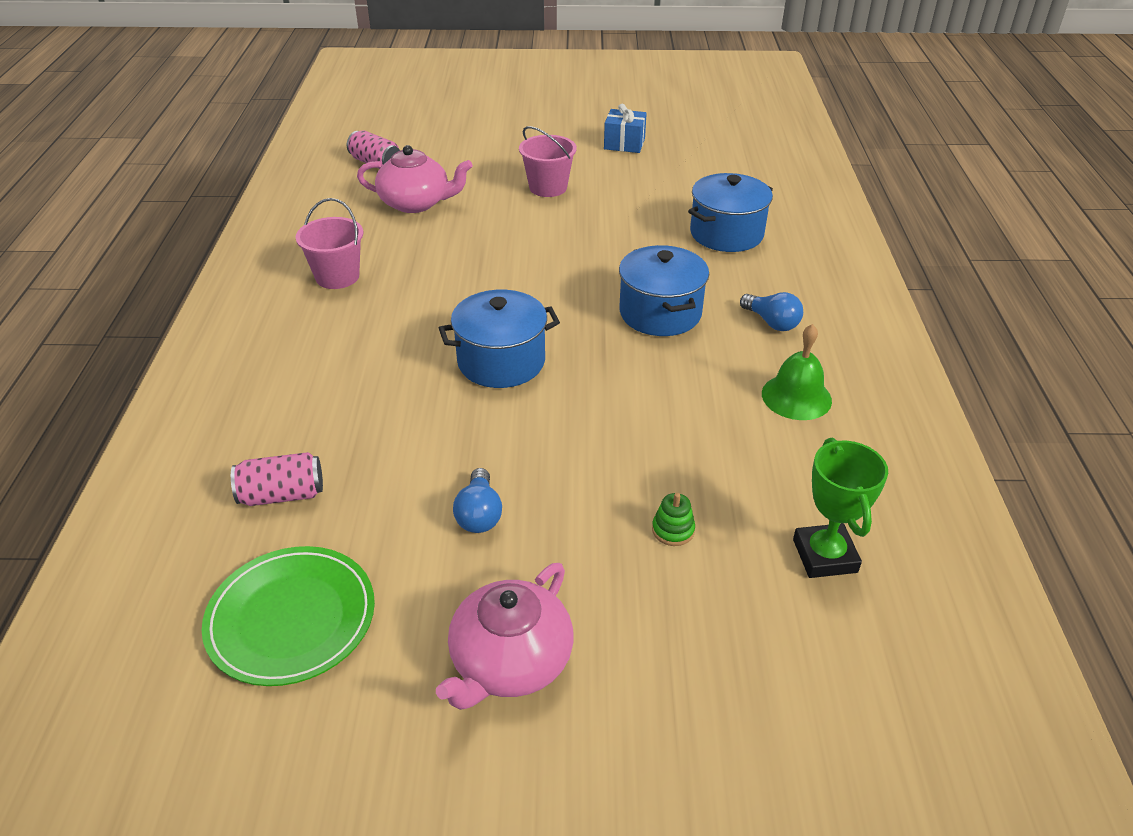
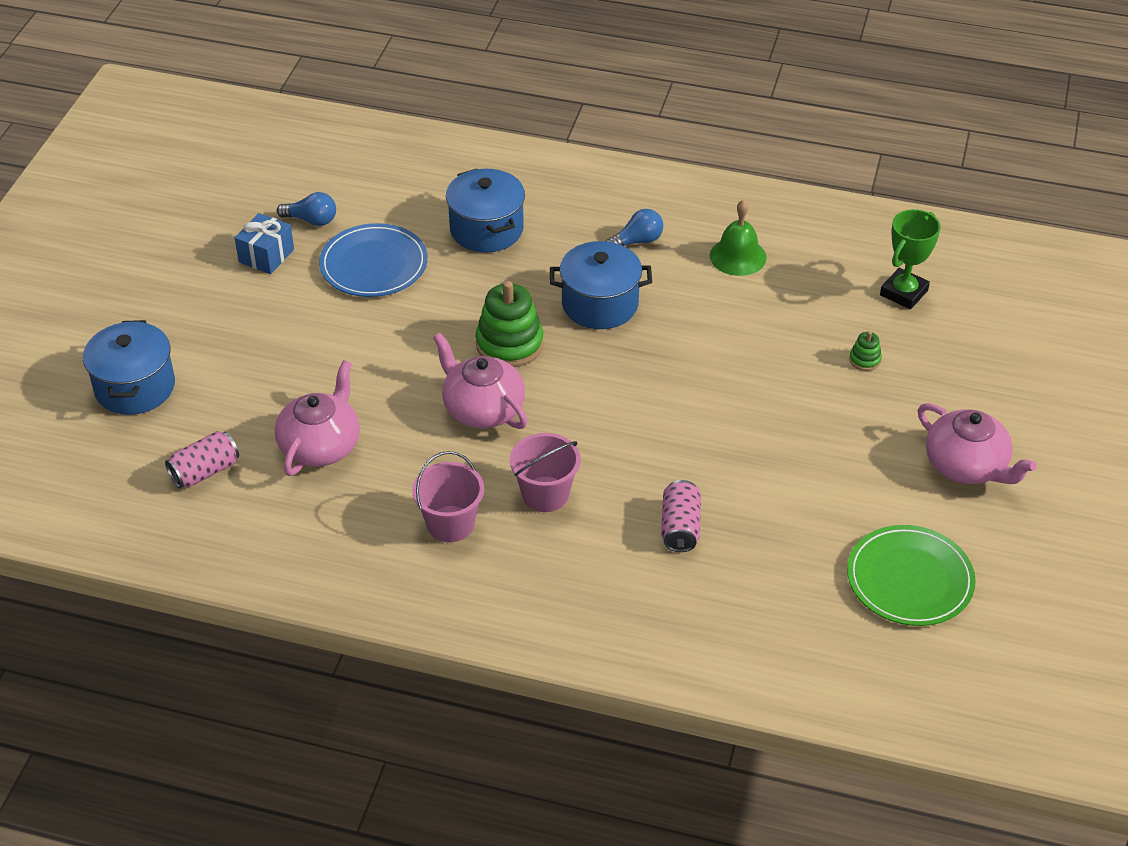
camera: 75 degrees left, 5 degrees up
(282, 495) = (776, 580): pink can -> pink can (680, 527)
(479, 514) = (826, 461): blue light bulb -> blue light bulb (312, 220)
(485, 269) = (482, 408): none -> pink teapot
(501, 361) = (638, 419): blue pot -> blue pot (135, 387)
(548, 187) = (336, 334): pink bucket -> pink bucket (545, 494)
(576, 270) = (509, 344): none -> green stacking toy
(642, 189) = (374, 264): none -> blue plate
(825, 556) = (903, 293): green trophy -> green trophy turned 60 degrees counterclockwise

